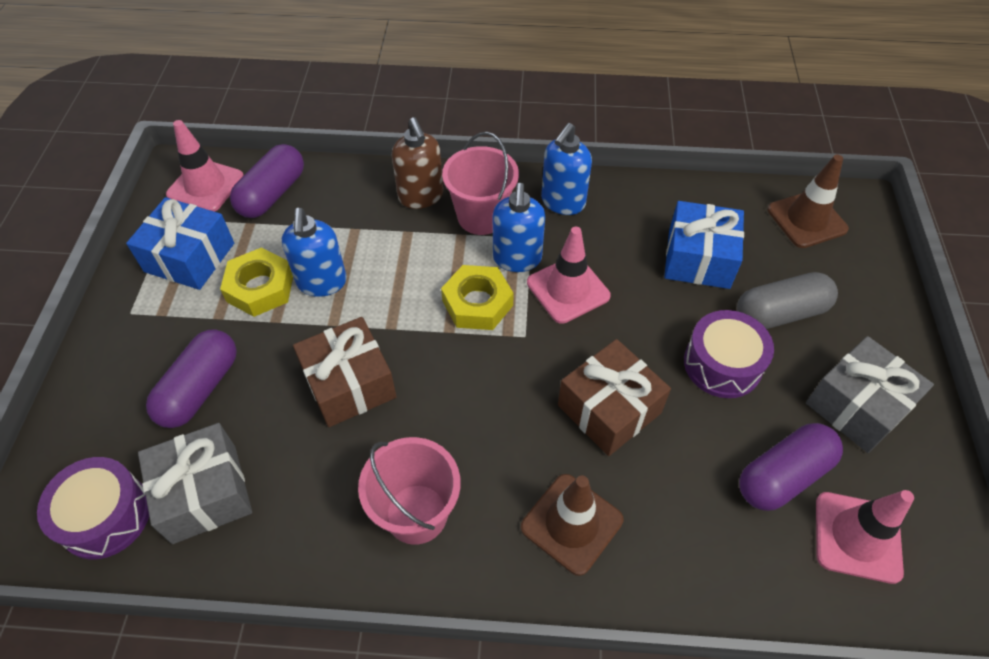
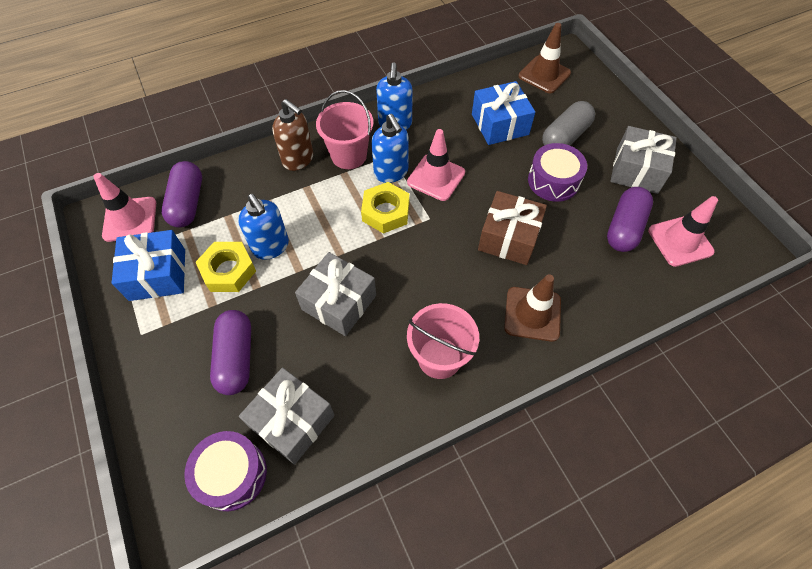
camera: 30 degrees left, 5 degrees up
(349, 384) = (339, 302): brown gift -> grey gift

